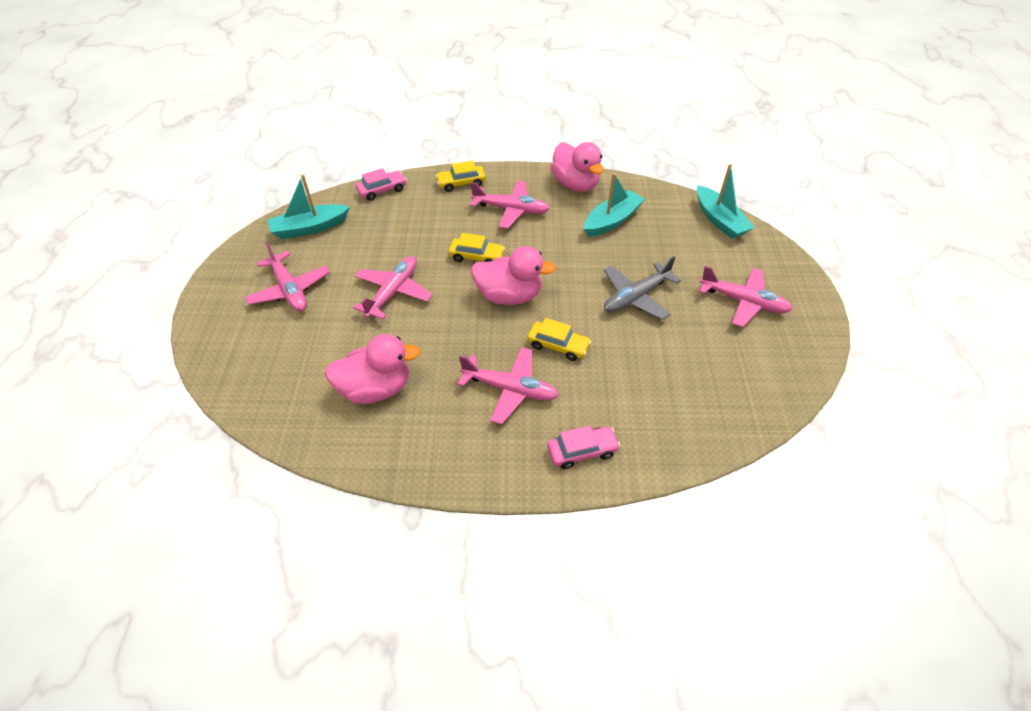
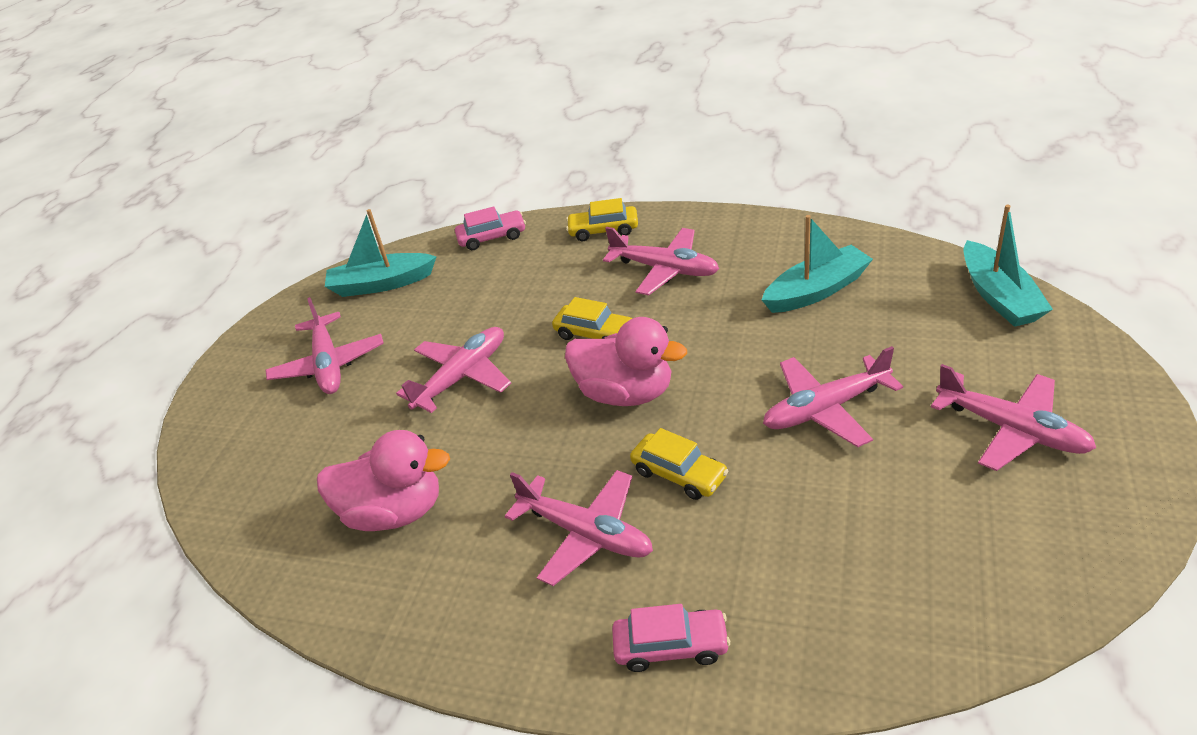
camera: 20 degrees right, 10 degrees down
(575, 184) = (773, 236): pink duck -> none
(636, 297) = (825, 409): grey plane -> pink plane

